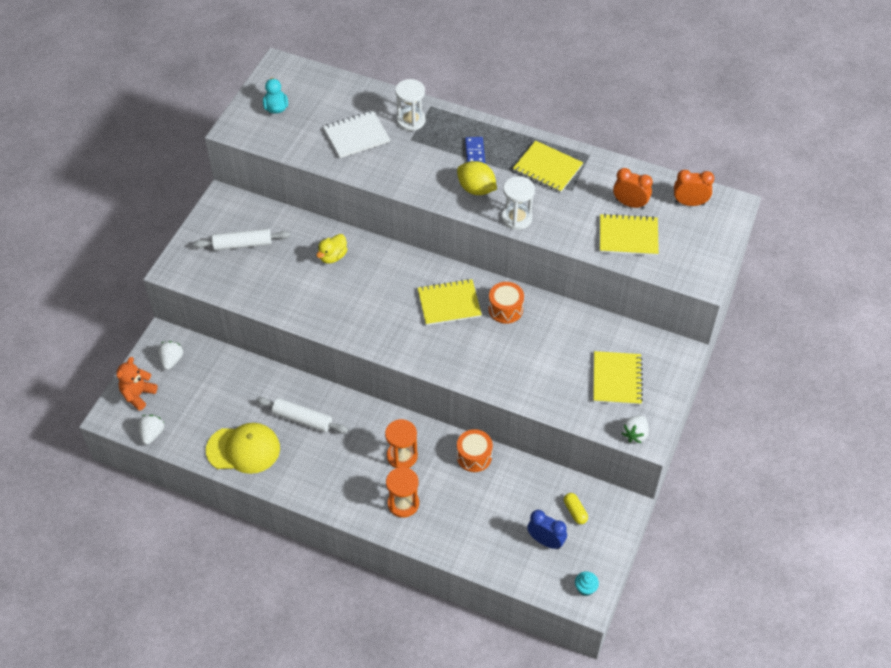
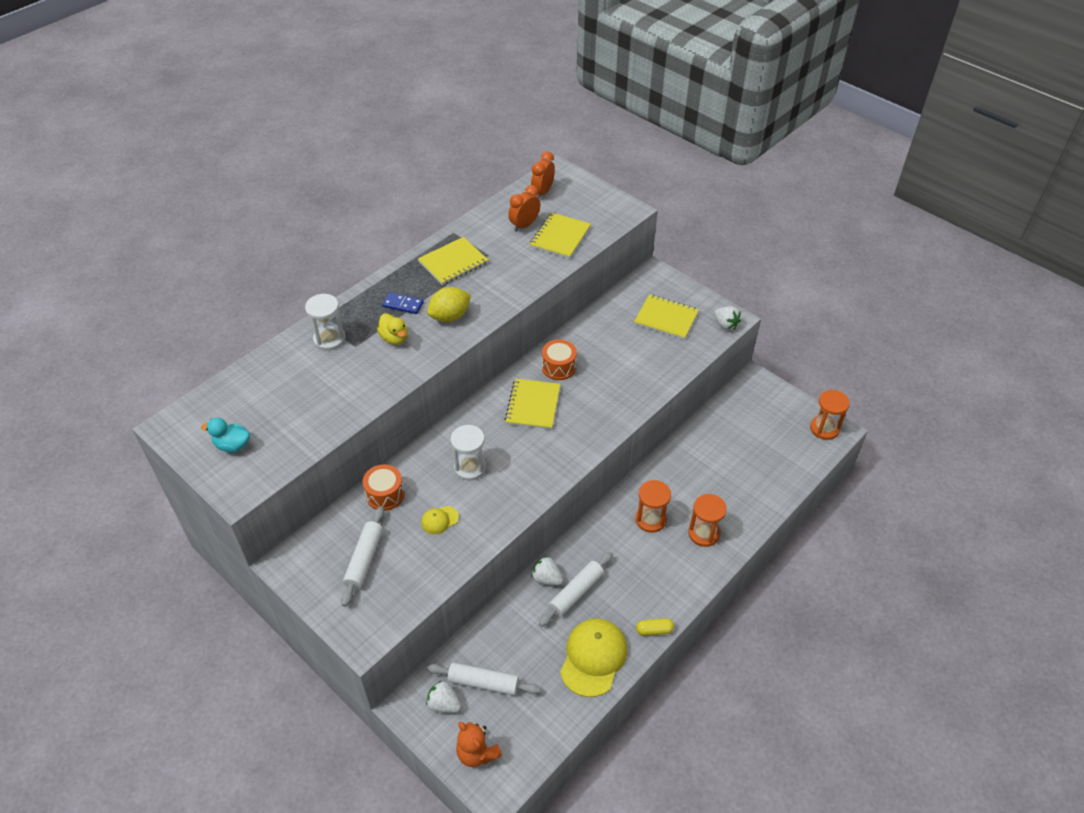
camera: 70 degrees left, 5 degrees down
(152, 434) = (538, 749): white strawberry -> white strawberry (547, 578)
(197, 380) = (483, 683): none -> white rolling pin
(297, 278) = (439, 520): none -> yellow cap
(333, 256) = (426, 481): yellow duck -> yellow duck (394, 338)
(356, 136) = (322, 387): white notebook -> none
(474, 456) = (670, 465): orange drum -> orange drum (385, 494)
(517, 218) = (501, 299): white hourglass -> white hourglass (470, 467)
(545, 541) = (772, 441): blue clock -> none
(575, 511) = (749, 412): yellow capsule -> yellow capsule (654, 630)
(585, 588) = (824, 428): turquoise cupcake -> orange hourglass

